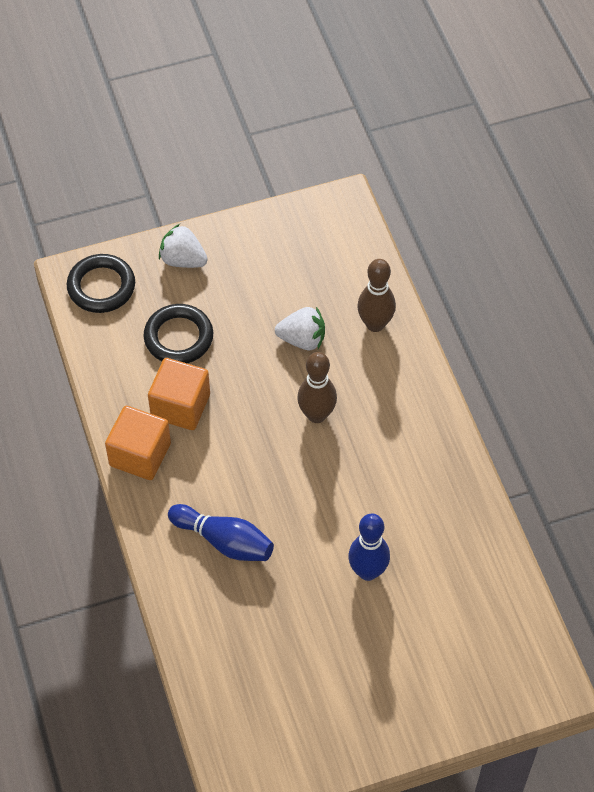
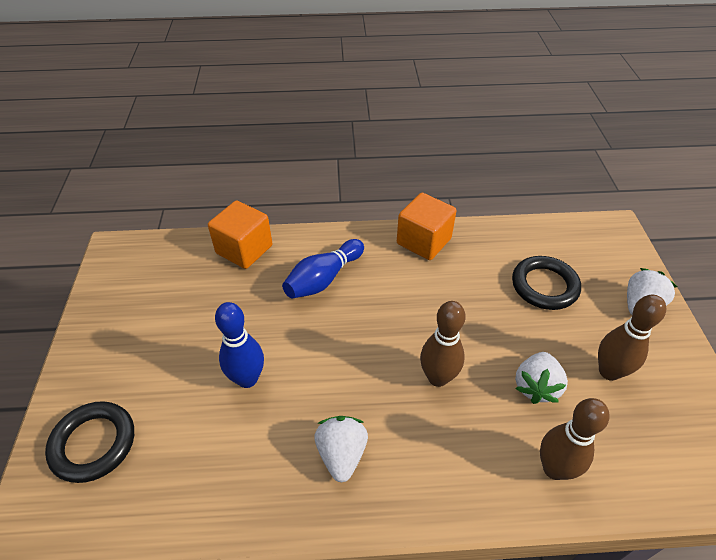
camera: 105 degrees right, 10 degrees down
(101, 287) = (603, 243): black ring -> black ring (93, 444)
(180, 406) = (467, 274): orange cube -> orange cube (244, 249)
(269, 286) = (609, 371): none -> brown bowling pin
(414, 473) = (341, 454): none -> white strawberry

